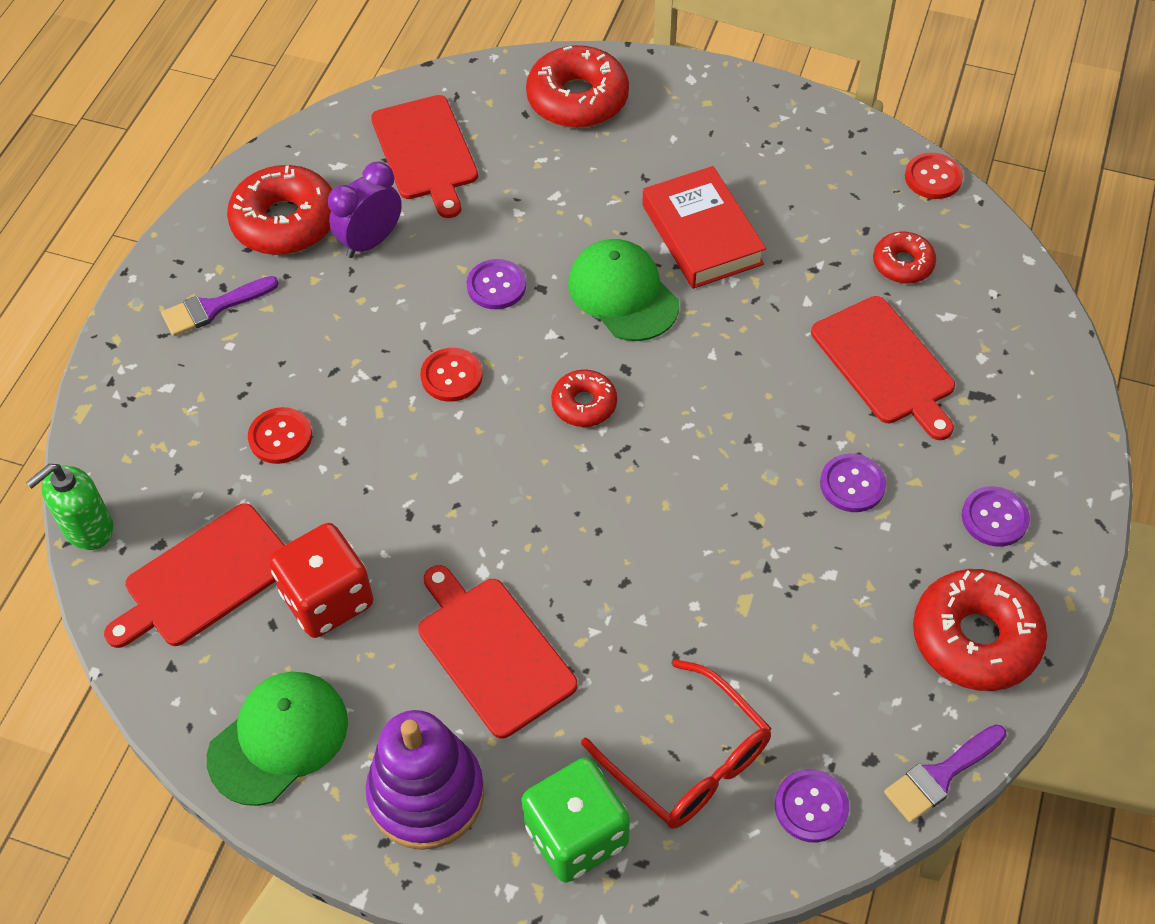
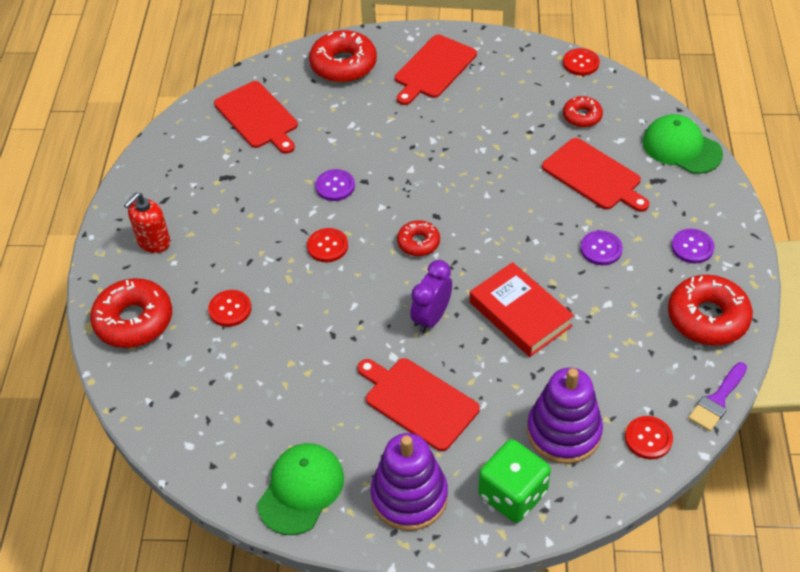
camera: 15 degrees left, 5 degrees down
(88, 528) = (122, 396): green soap dispenser -> none
(204, 578) = (213, 406): red cutting board -> red cutting board (433, 69)
(213, 308) = (153, 242): purple brush -> red soap dispenser
(285, 222) = (181, 179): red donut -> red donut (134, 321)
(327, 599) = (299, 398): red dice -> none
(370, 242) = (243, 178): purple clock -> purple clock (431, 318)
(623, 293) = (417, 172): green cap -> green cap (681, 147)
(688, 759) = (563, 432): red glasses -> purple stacking toy
(702, 234) = (453, 127): red book -> red book (520, 314)
(811, 807) = (648, 438): purple button -> red button

